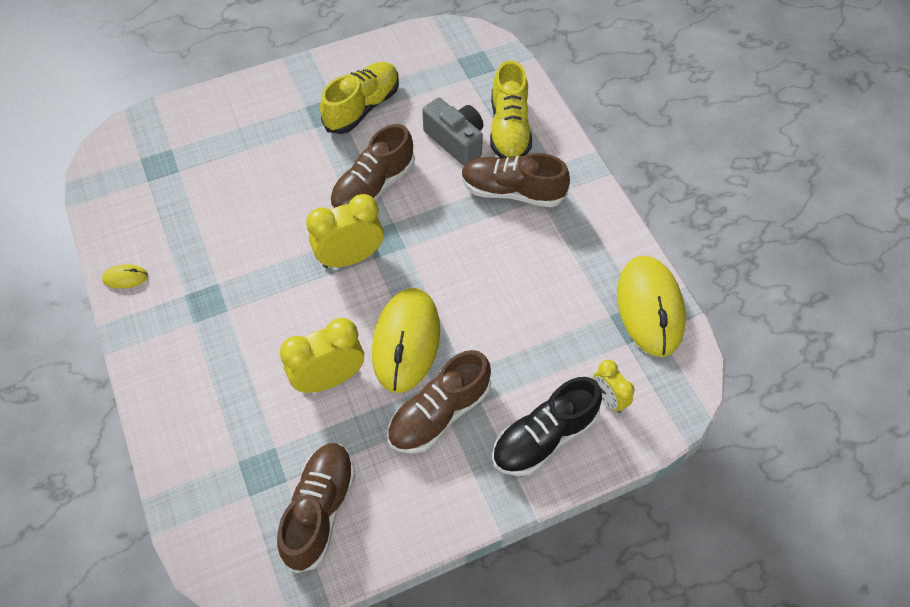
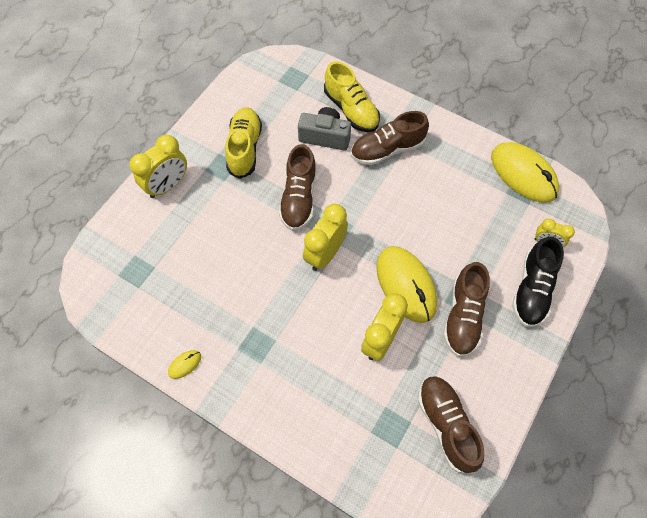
camera: 35 degrees left, 5 degrees up
(257, 102) = (168, 185): none -> yellow clock

